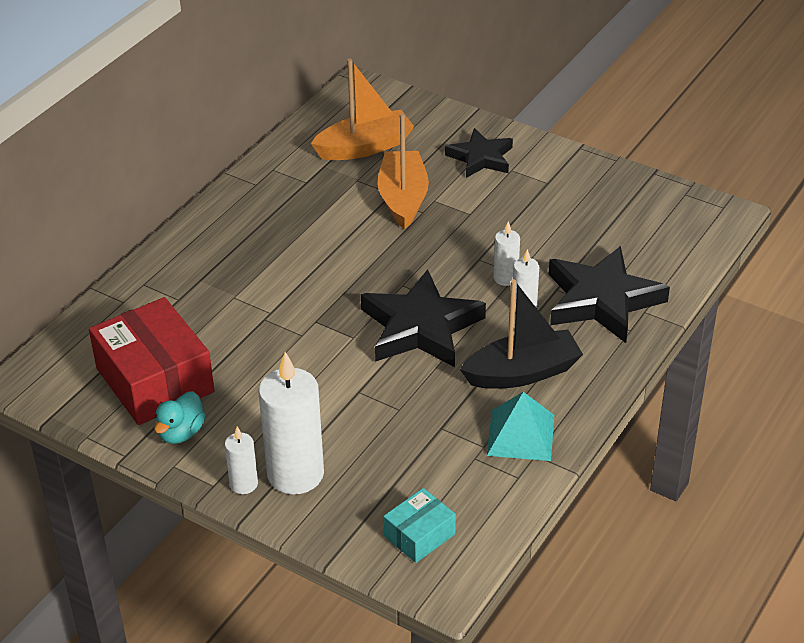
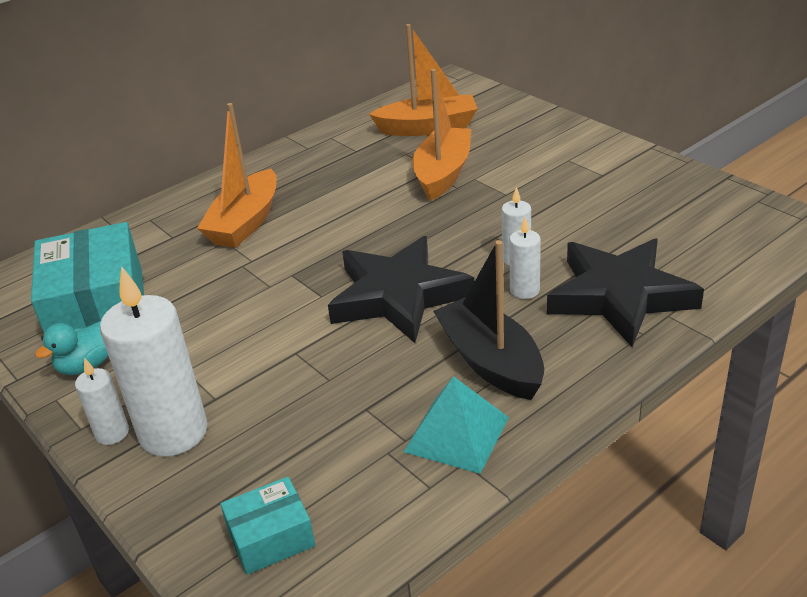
camera: 20 degrees right, 5 degrees down
(155, 380) = (98, 308): red box -> turquoise box
(242, 275) = (245, 222): none -> orange boat
(481, 158) = (540, 146): black star -> none
(522, 373) = (491, 361): black boat -> black boat turned 120 degrees counterclockwise

